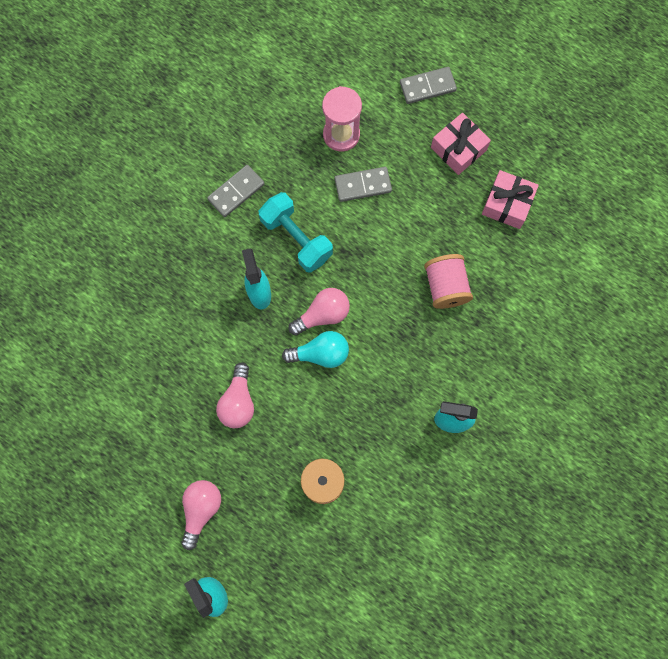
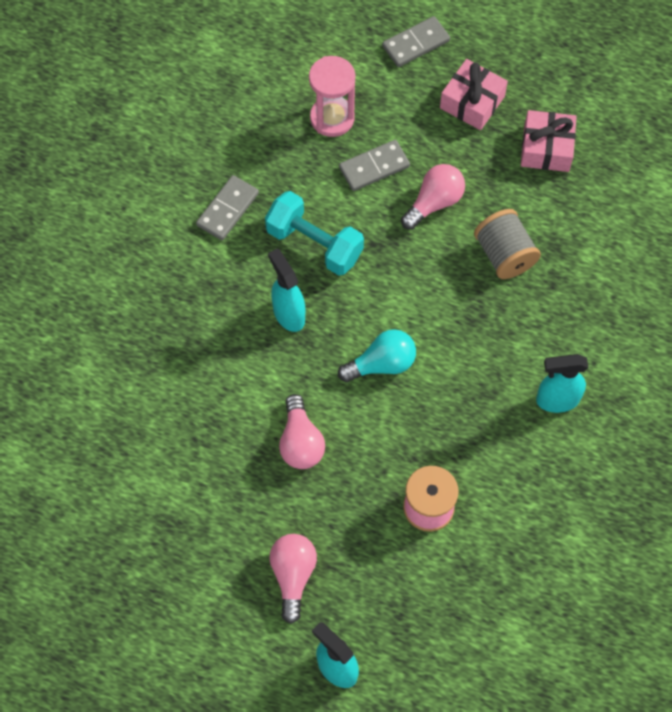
camera: 15 degrees left, 10 degrees down
(322, 315) = (371, 320): pink light bulb -> pink light bulb (434, 203)
(446, 287) = (504, 255): pink spool -> grey spool

